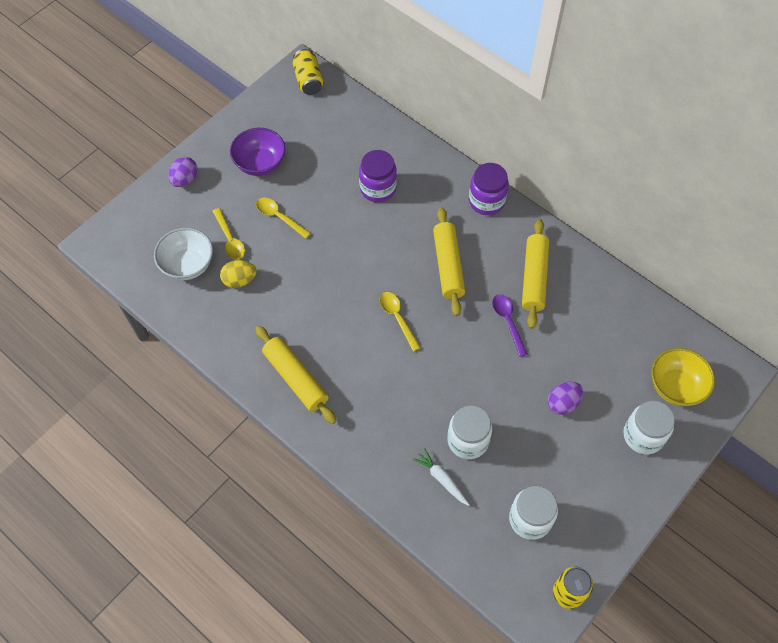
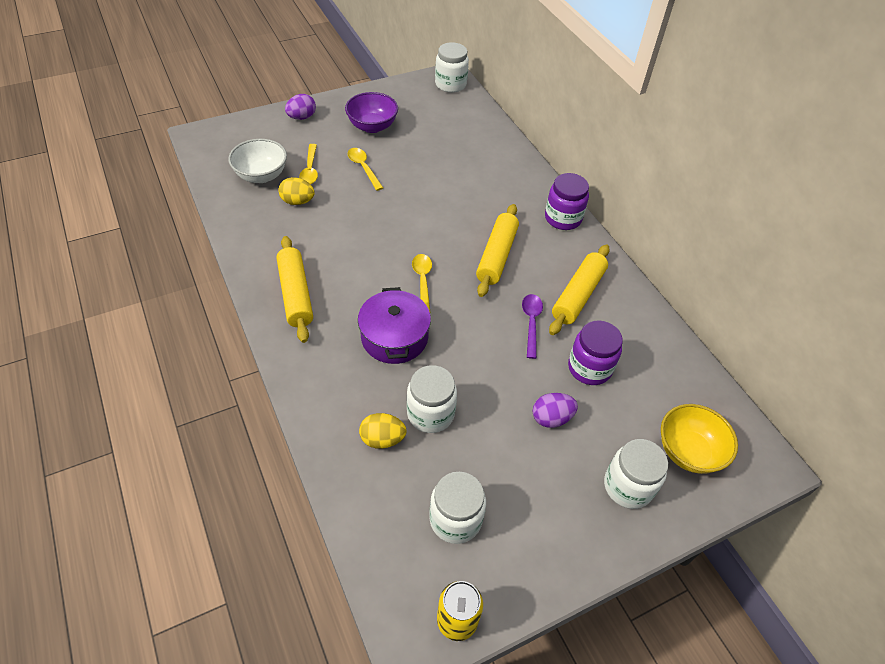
camera: 20 degrees right, 10 degrees down
(308, 80) = (450, 84): yellow can -> white jar
(378, 188) = (465, 176): purple jar -> purple jar (589, 368)
(403, 384) = (394, 337): none -> purple pot
(442, 479) = (382, 439): white carrot -> yellow egg

